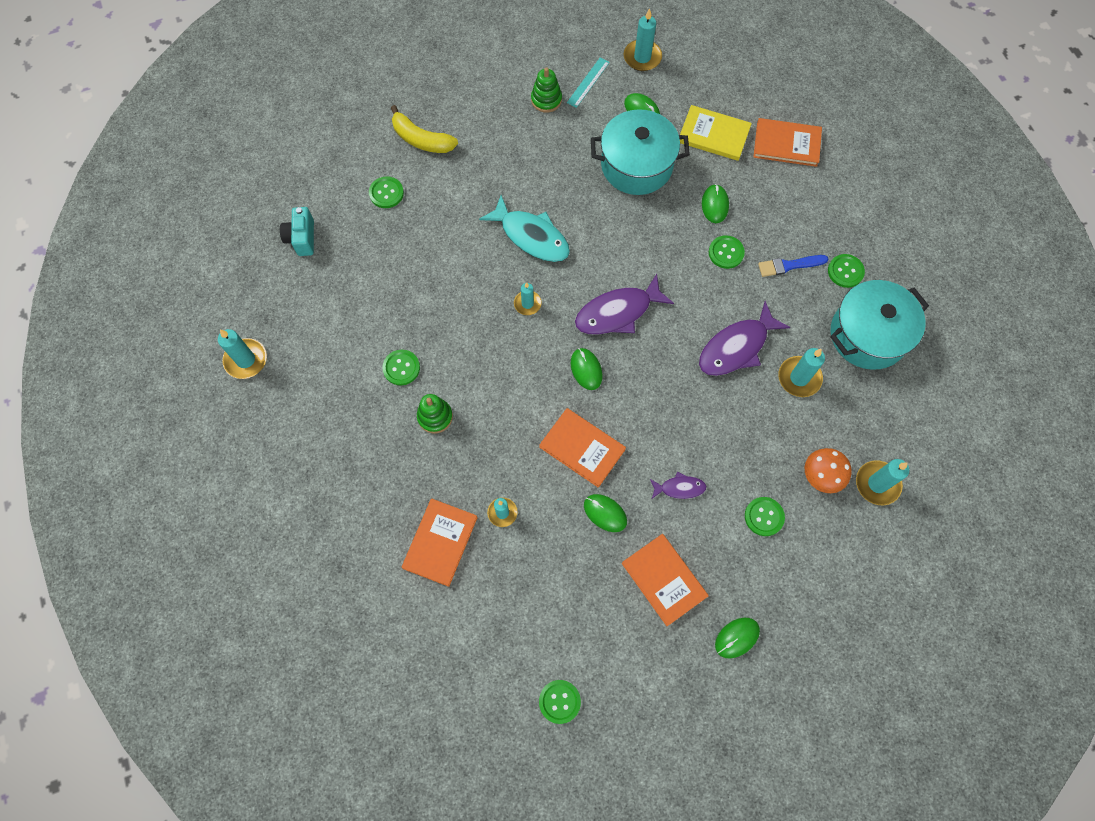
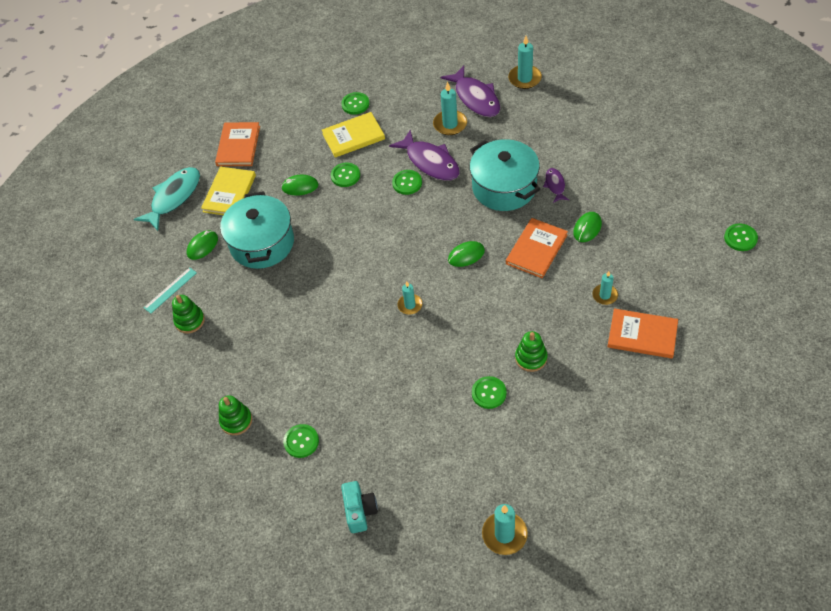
camera: 90 degrees left, 15 degrees down
(302, 238) = (360, 511): turquoise camera -> turquoise camera turned 90 degrees counterclockwise
(421, 139) = (236, 421): yellow banana -> green stacking toy
(531, 236) = (341, 312): turquoise fish -> turquoise fish (174, 197)
(588, 82) = (170, 290): turquoise ruler -> turquoise ruler turned 75 degrees counterclockwise
(617, 312) = (410, 240): purple fish -> purple fish (475, 98)
(642, 57) = (143, 252): turquoise candle -> none
(664, 580) = (629, 187): orange book -> none
(737, 638) = (658, 143): green mouse -> none
(764, 517) = (565, 136): green button -> green button (407, 183)
(789, 265) = (353, 136): blue brush -> yellow book
(822, 475) = (525, 107): orange mushroom -> none
(868, 335) = (408, 89): turquoise pot -> turquoise pot (504, 187)

